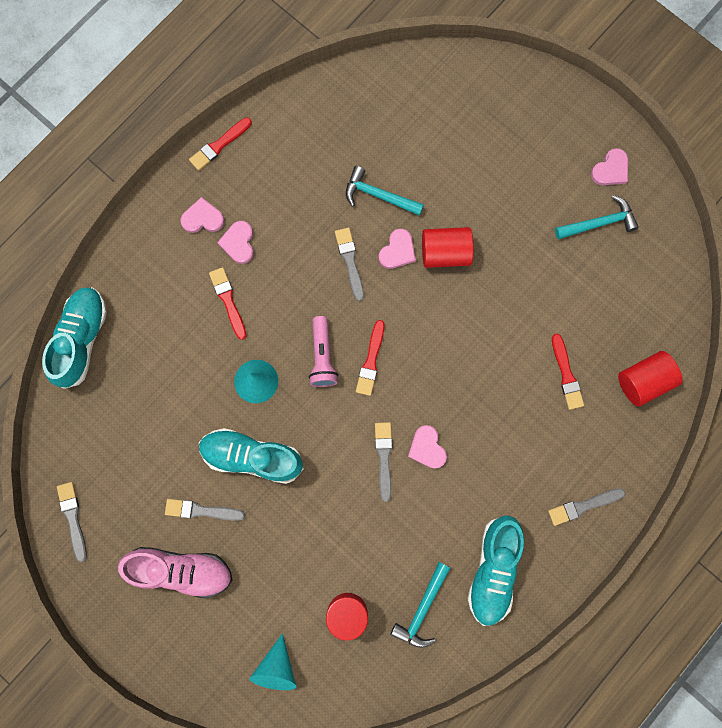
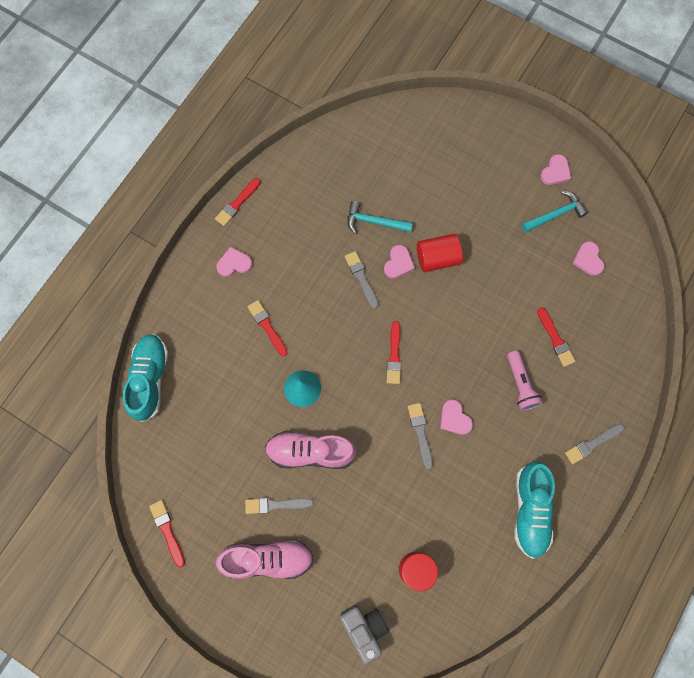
camera: 10 degrees left, 5 degrees down
(73, 518) = (167, 531): grey brush -> red brush
(238, 243) = (267, 278): pink heart -> pink heart (588, 259)
(252, 457) = (310, 452): turquoise shoe -> pink shoe
(276, 668) = (364, 628): turquoise cone -> grey camera
(322, 356) = (354, 358): pink flashlight -> pink flashlight (520, 384)
(422, 609) = (478, 555): turquoise hammer -> none
(643, 381) = (618, 333): red cylinder -> none

